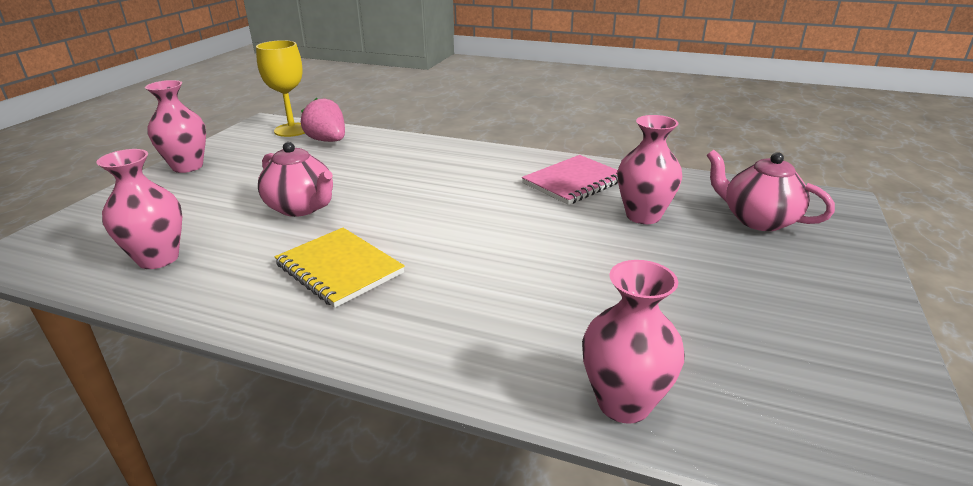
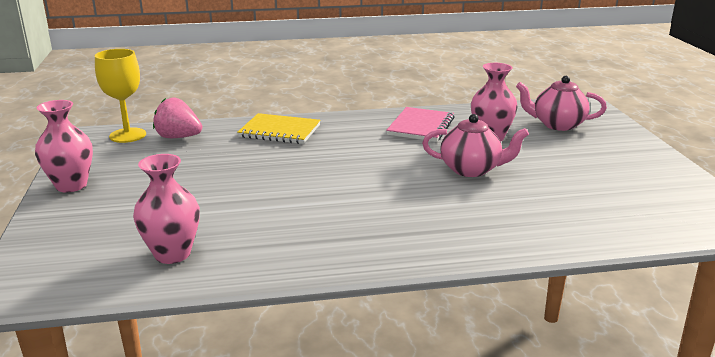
camera: 30 degrees left, 5 degrees down
(301, 208) = (238, 190): pink teapot -> pink teapot (471, 169)
(339, 269) = (334, 219): yellow notebook -> yellow notebook (280, 131)
(624, 403) = (596, 234): pink vase -> none

